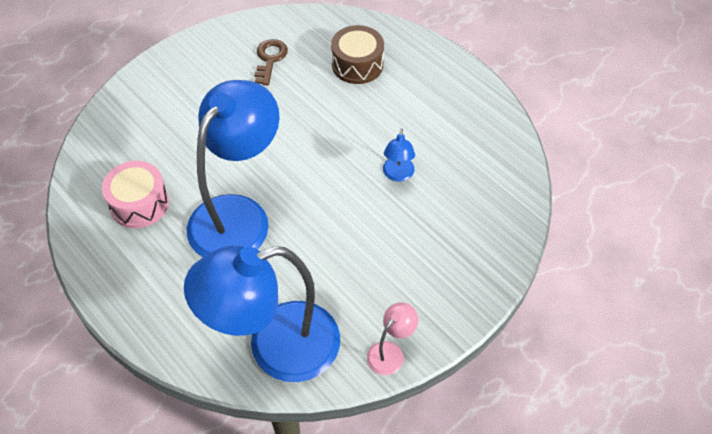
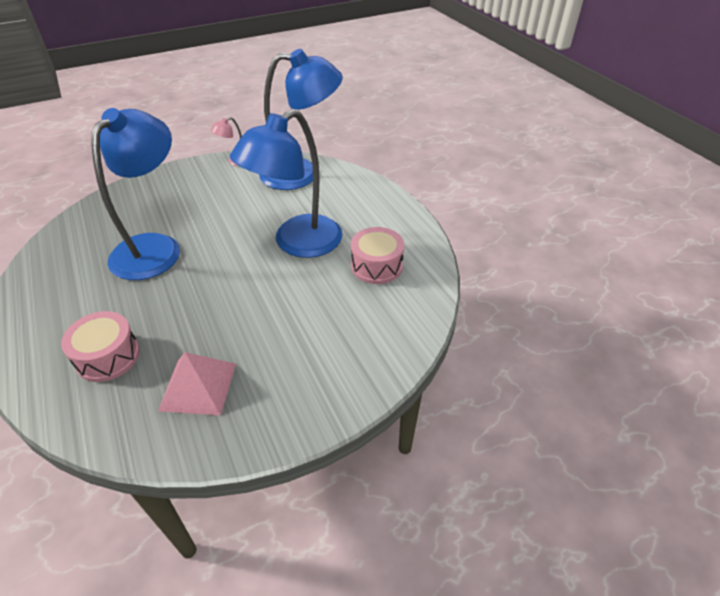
camera: 165 degrees left, 10 degrees down
(270, 59) = (198, 386): brown key -> pink pyramid
(357, 65) = (108, 356): brown drum -> pink drum
(398, 175) = (154, 247): blue lamp -> blue lamp, size x2.45

